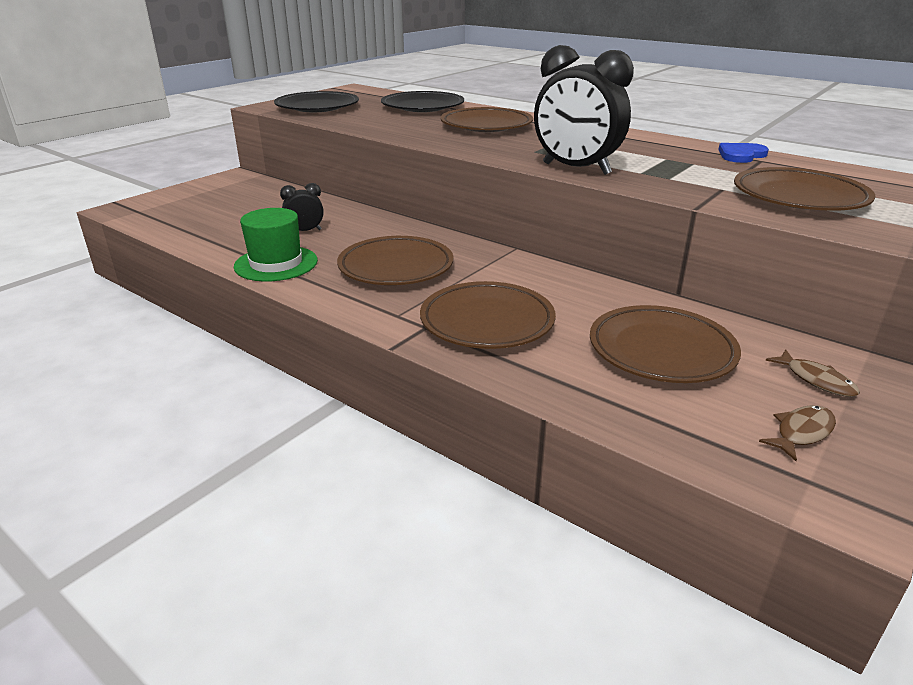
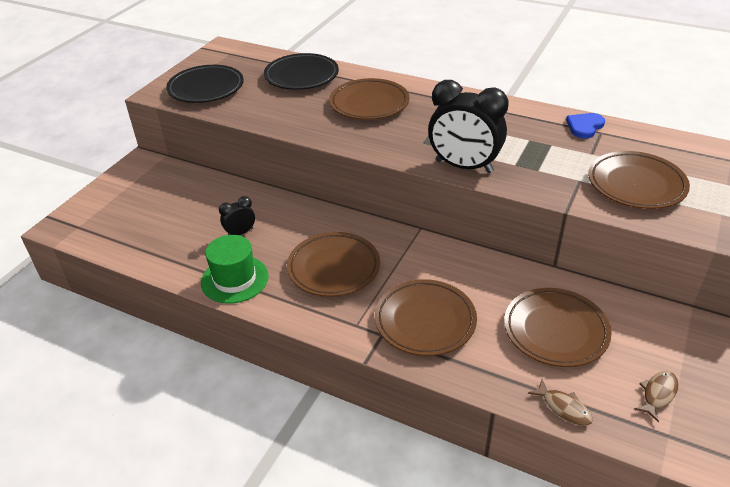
camera: 10 degrees left, 10 degrees up
(816, 380) = (661, 342): brown fish -> brown fish (564, 408)

